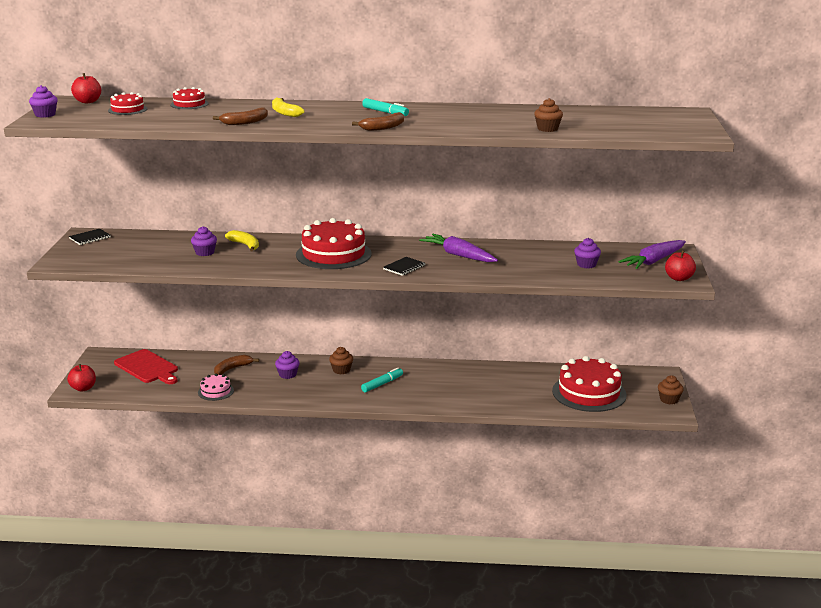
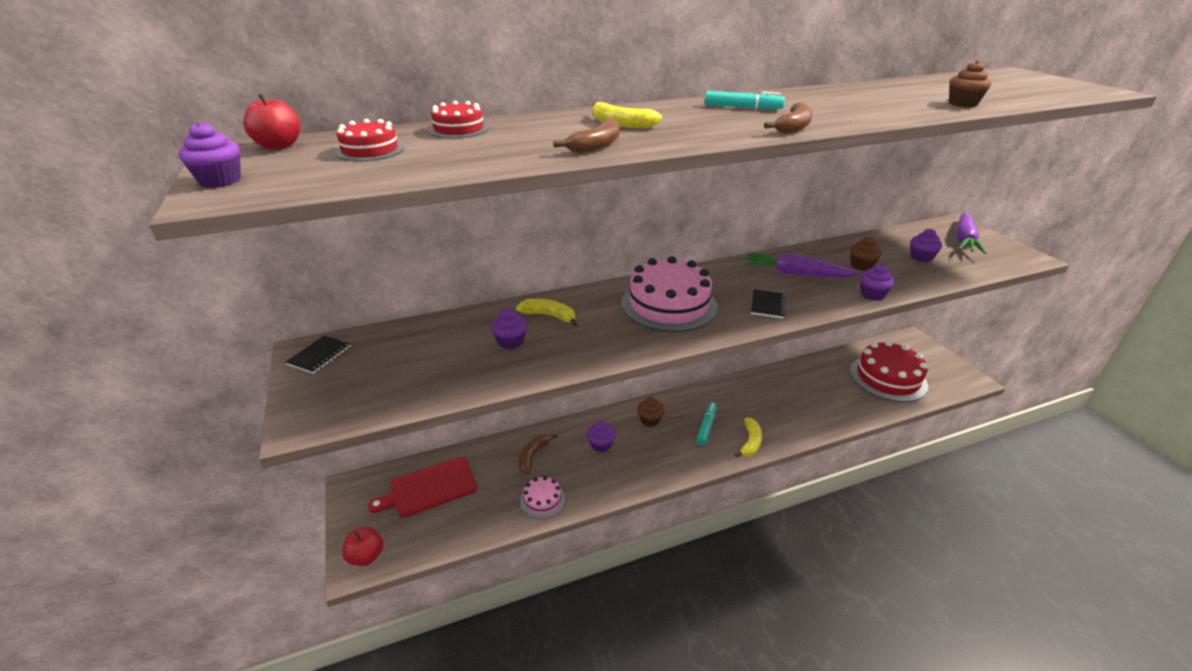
camera: 25 degrees left, 10 degrees up
(147, 367) = (429, 488): red cutting board -> red cutting board turned 135 degrees clockwise
(333, 254) = (669, 305): red cake -> pink cake
(406, 400) = (750, 442): none -> yellow banana
(495, 277) = (872, 295): none -> purple cupcake
(669, 400) = (952, 366): brown cupcake -> brown cupcake (861, 266)
(678, 278) = (1017, 255): red apple -> none

